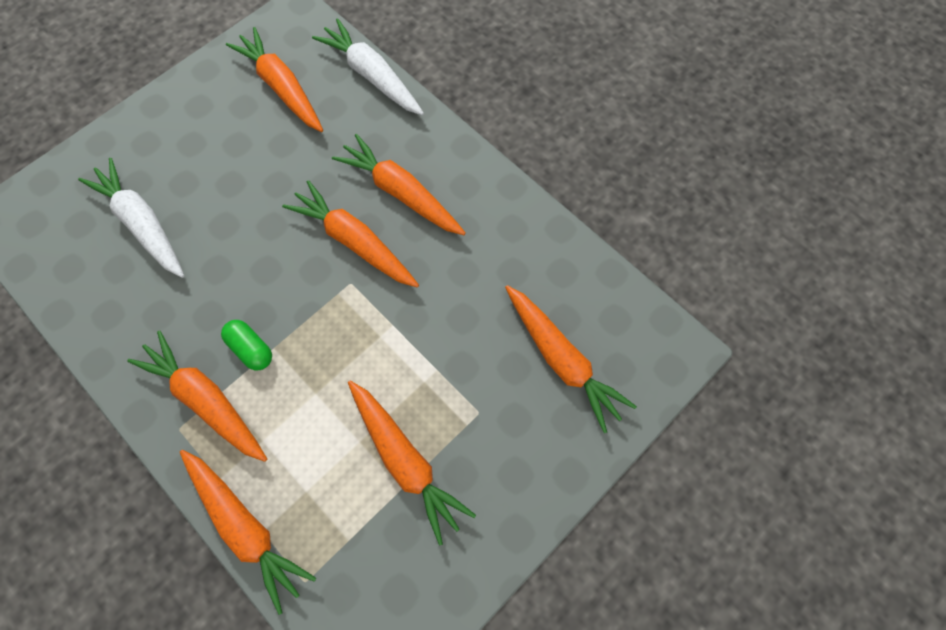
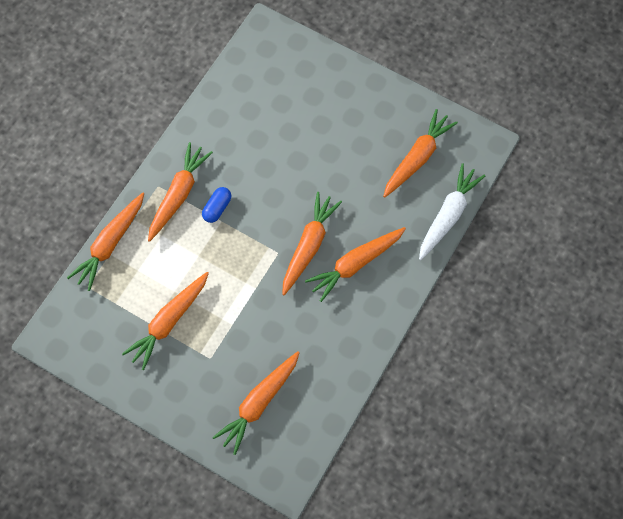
camera: 75 degrees right, 0 degrees up
(142, 223) = (284, 112): white carrot -> none
(251, 349) = (217, 208): green capsule -> blue capsule
(401, 193) = (355, 264): orange carrot -> orange carrot turned 150 degrees counterclockwise

